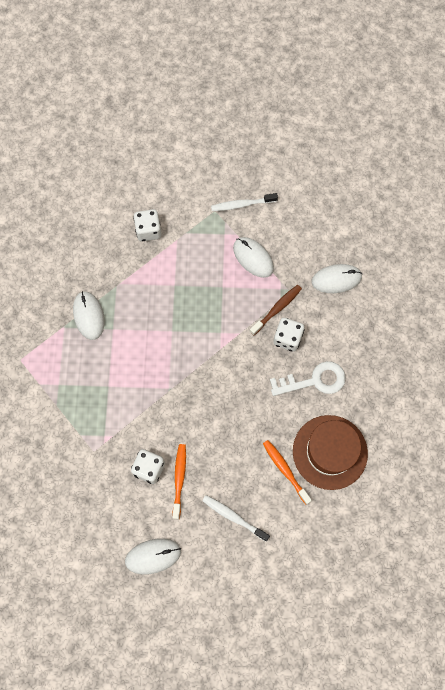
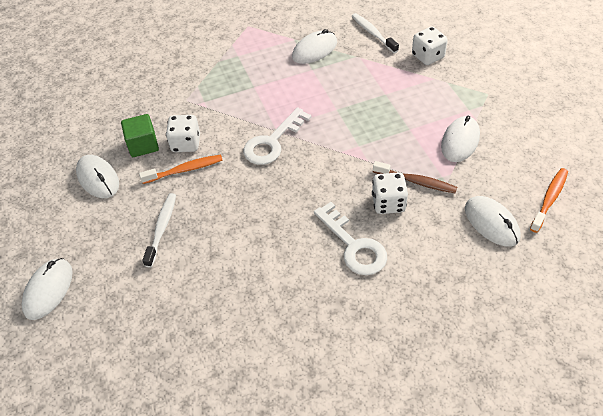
camera: 70 degrees right, 20 degrees down
(132, 506) = (143, 145): none -> green cube
(183, 397) = (272, 142): none -> white key
(242, 204) = (513, 111): white toothbrush -> white toothbrush (373, 33)
(255, 624) = (48, 290): none -> white mouse
(285, 470) = (233, 256): orange toothbrush -> orange toothbrush (549, 199)
(330, 452) = (275, 292): brown hat -> none

